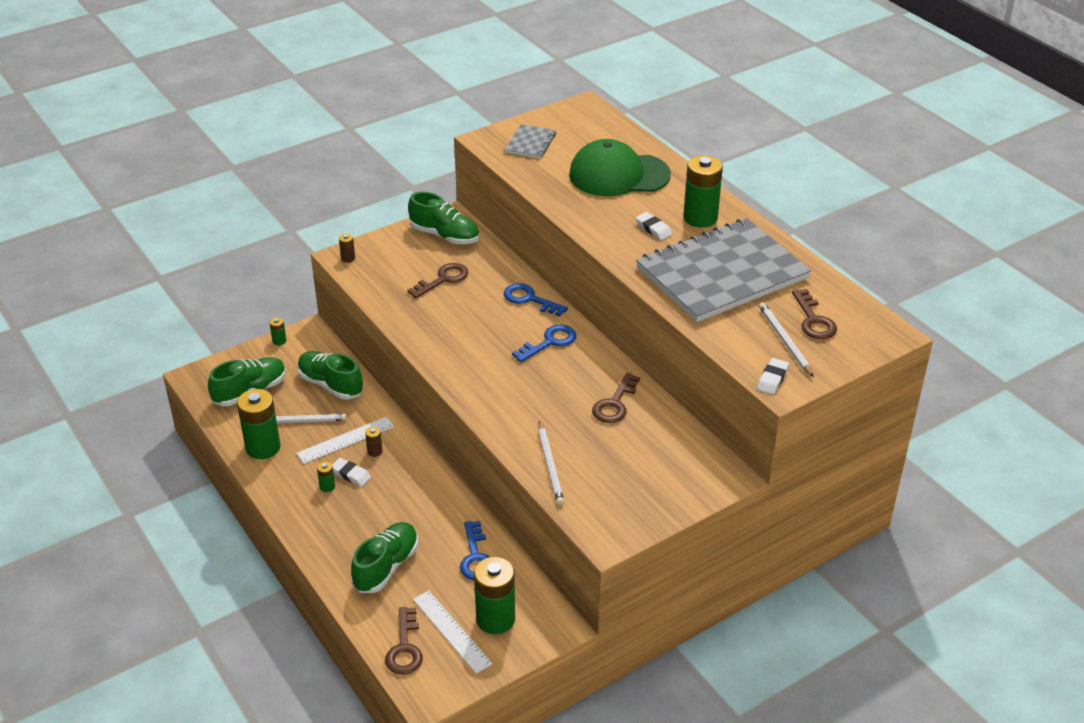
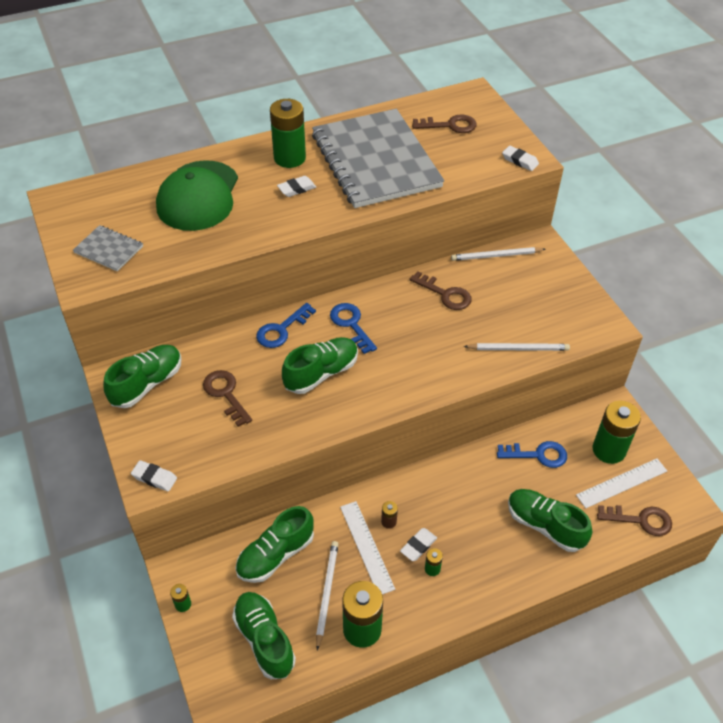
camera: 80 degrees left, 10 degrees up
(348, 258) = (154, 478): brown battery -> white eraser
(481, 331) = (321, 373): none -> green shoe
(784, 341) = (473, 145): white pencil -> white pencil (496, 256)

